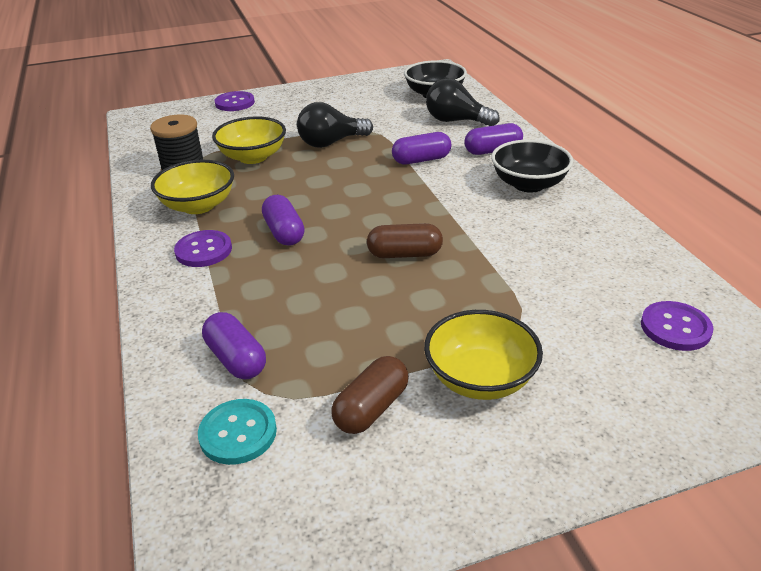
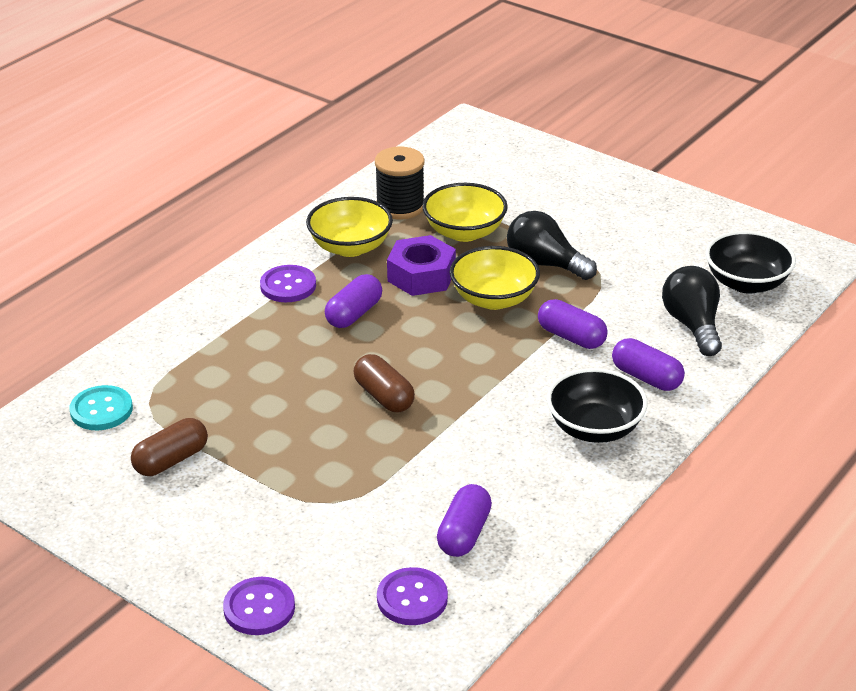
camera: 55 degrees right, 0 degrees up
(235, 103) = (563, 164): purple button -> purple button (259, 608)
(236, 359) = (172, 372): purple capsule -> purple capsule (464, 534)
(278, 189) = (421, 275): none -> purple nut
(371, 408) = (171, 460): brown capsule -> brown capsule turned 45 degrees counterclockwise
(480, 378) = (247, 503): yellow bowl -> yellow bowl (494, 299)

